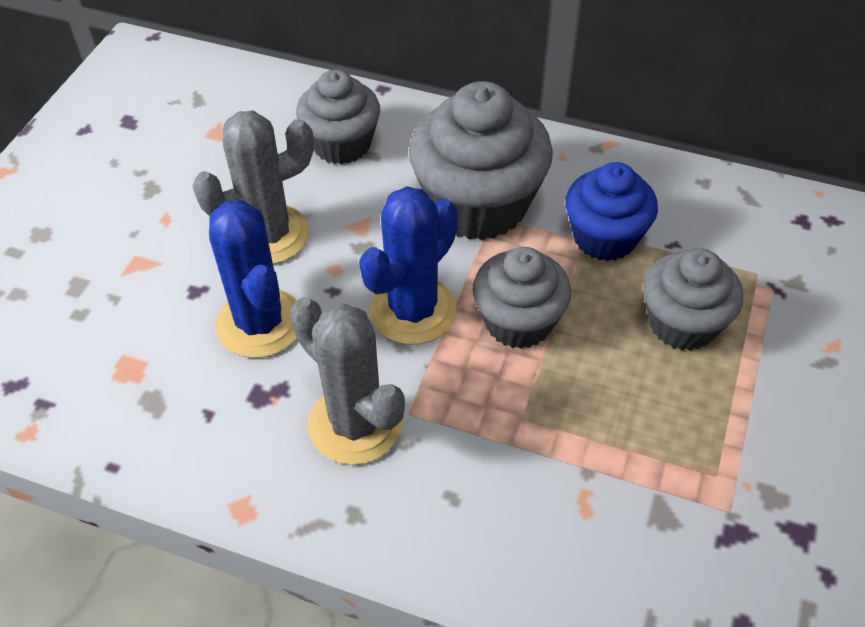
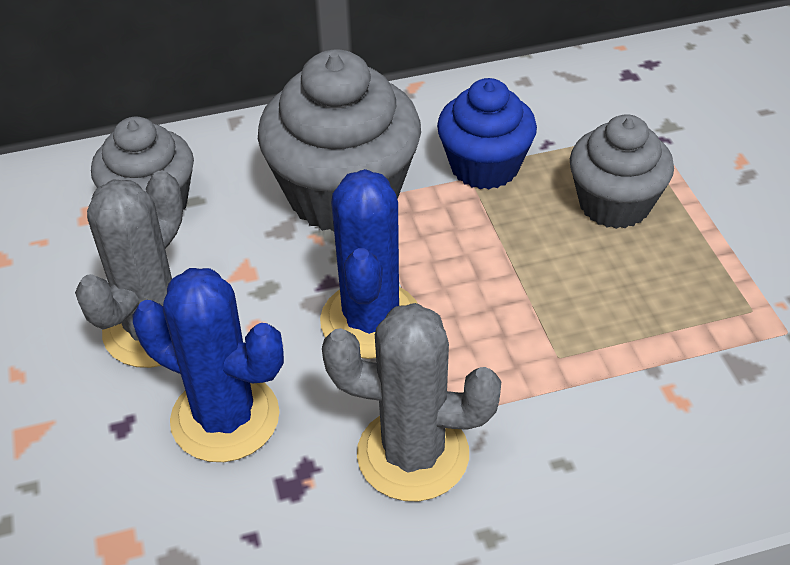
camera: 35 degrees left, 5 degrees down
(518, 322) = (477, 277): grey cupcake -> none

